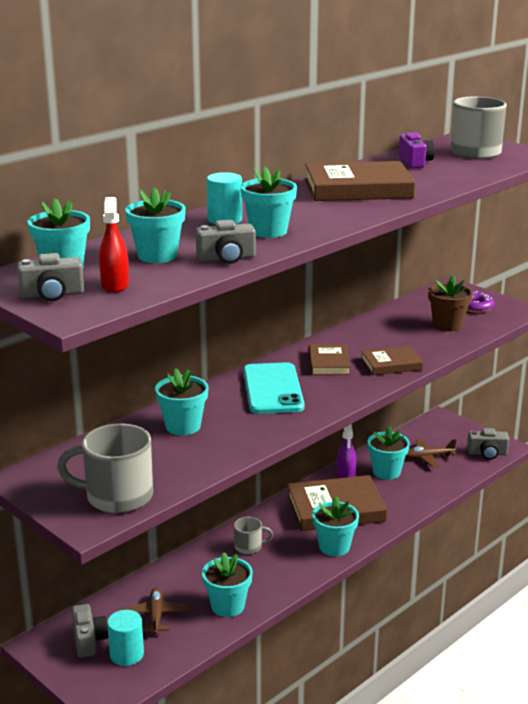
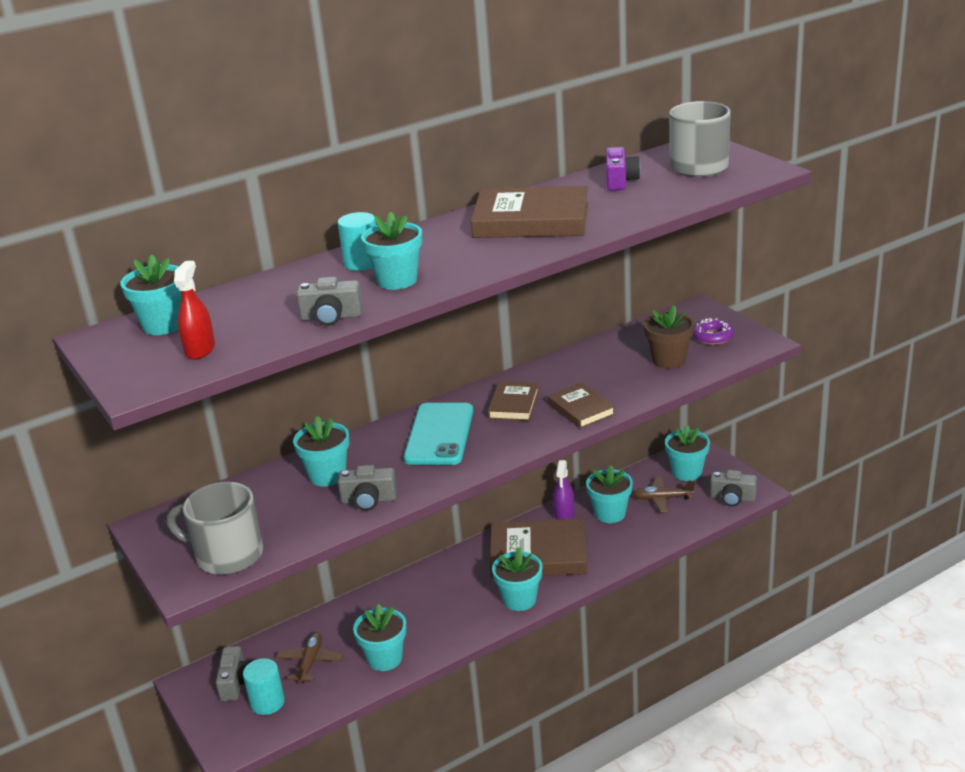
camera: 15 degrees right, 5 degrees up
(52, 295) = (133, 360): grey camera -> grey camera (369, 500)
(157, 256) = (264, 311): turquoise flower pot -> turquoise flower pot (687, 472)
(249, 547) = (431, 592): grey mug -> none
(391, 364) = (581, 409): brown book -> brown book turned 60 degrees clockwise

